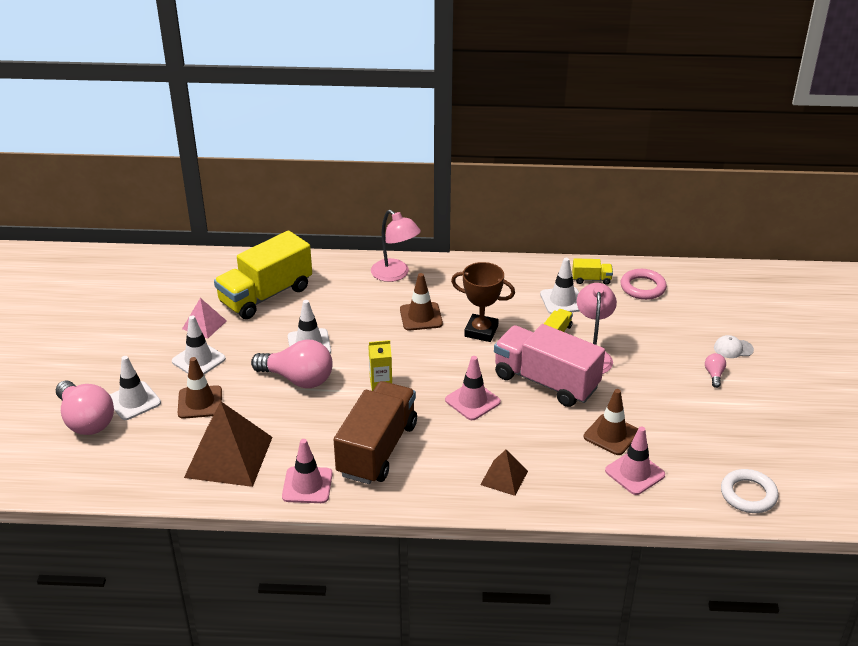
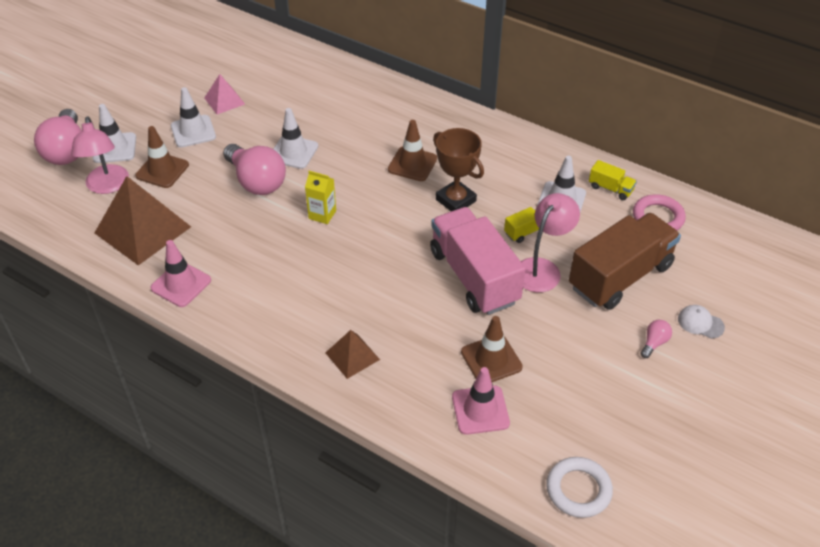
camera: 30 degrees right, 10 degrees up
(266, 295) = (296, 92): yellow truck -> none
(377, 449) = (265, 277): brown truck -> brown truck (620, 277)
(395, 274) = (424, 114): pink lamp -> pink lamp (107, 186)
(472, 401) = (388, 267): pink traffic cone -> none

